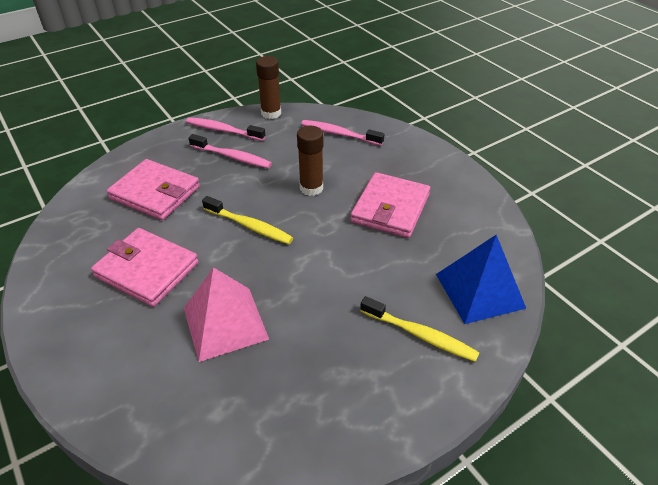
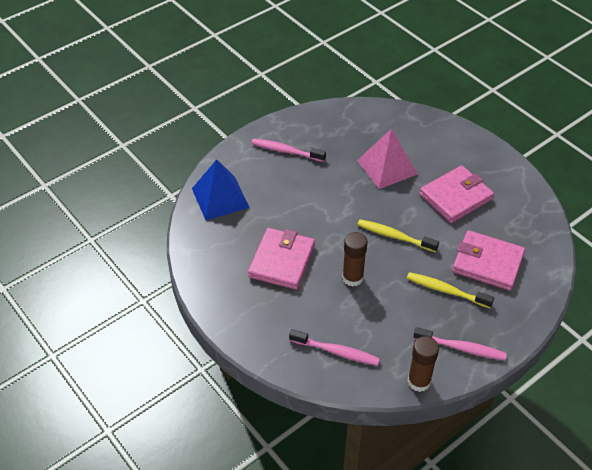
camera: 175 degrees right, 5 degrees up
(147, 270) = (456, 197): pink wallet -> pink wallet turned 60 degrees counterclockwise
(232, 157) = (437, 310): pink toothbrush -> pink toothbrush (286, 151)
(420, 335) = (263, 168): yellow toothbrush -> yellow toothbrush (446, 290)

